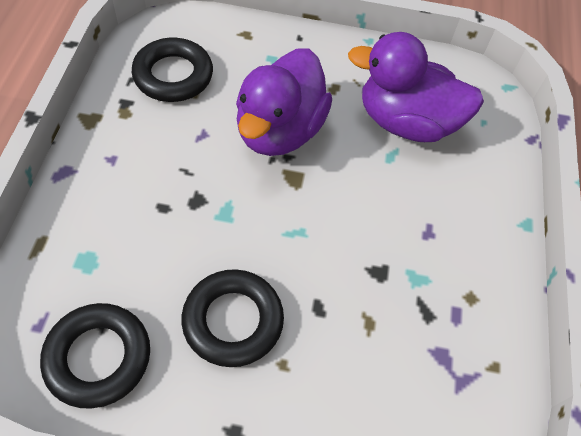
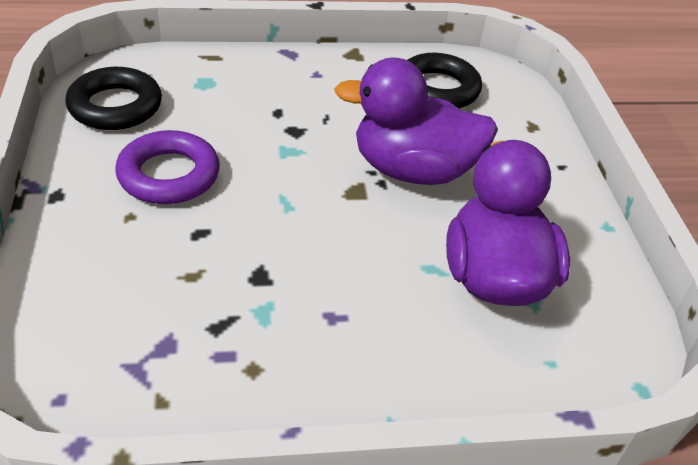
camera: 75 degrees right, 15 degrees down
(233, 321) = (169, 175): black ring -> purple ring

